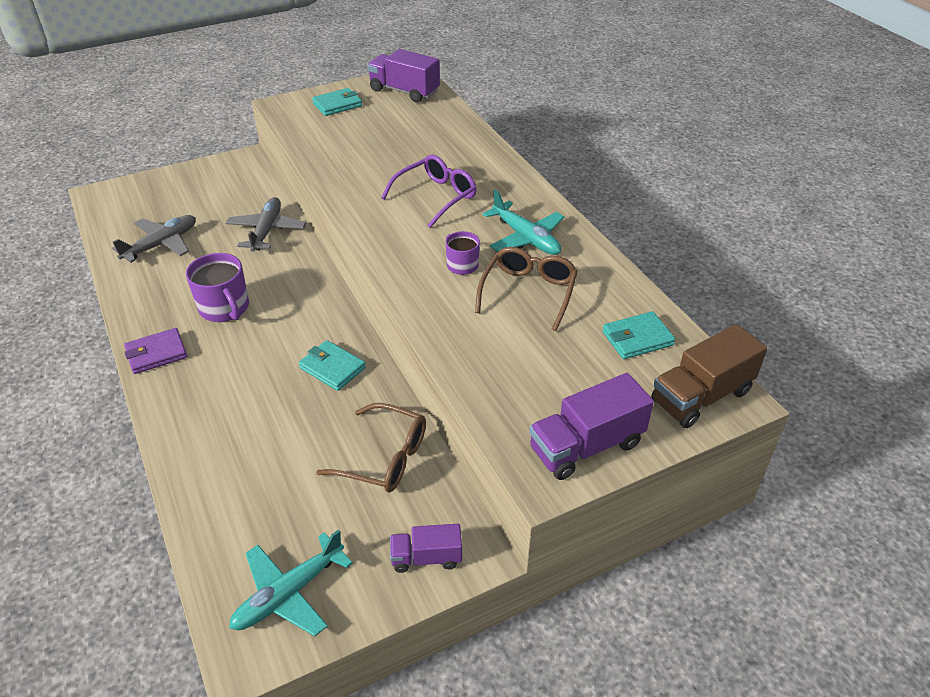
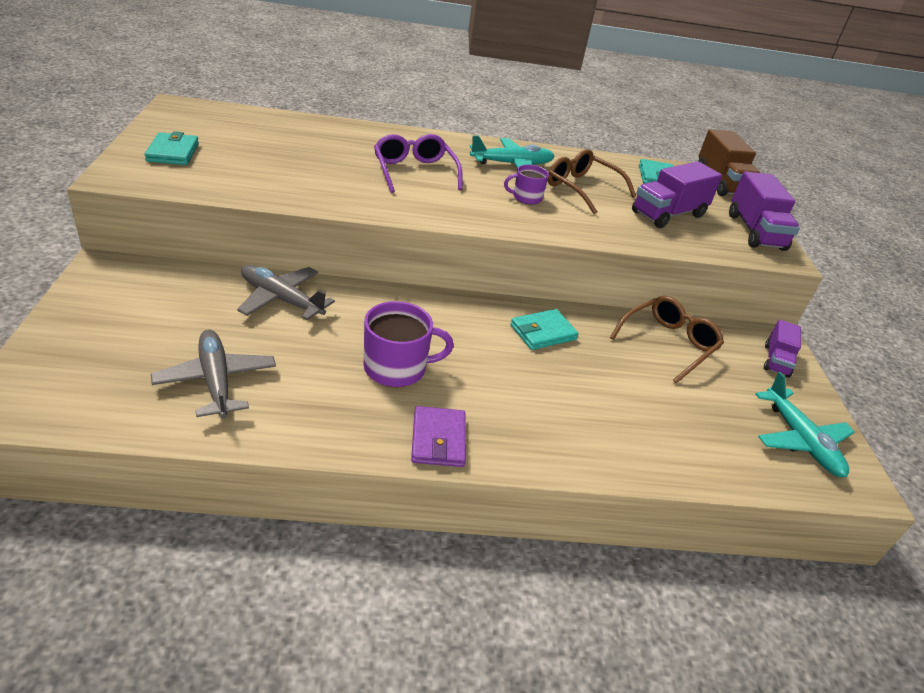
camera: 70 degrees left, 5 degrees down
(404, 91) = (203, 119): purple truck -> purple truck (668, 214)

